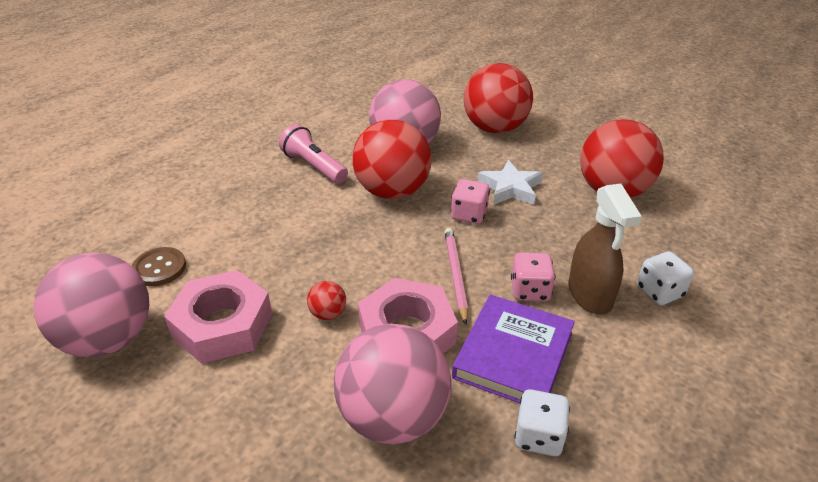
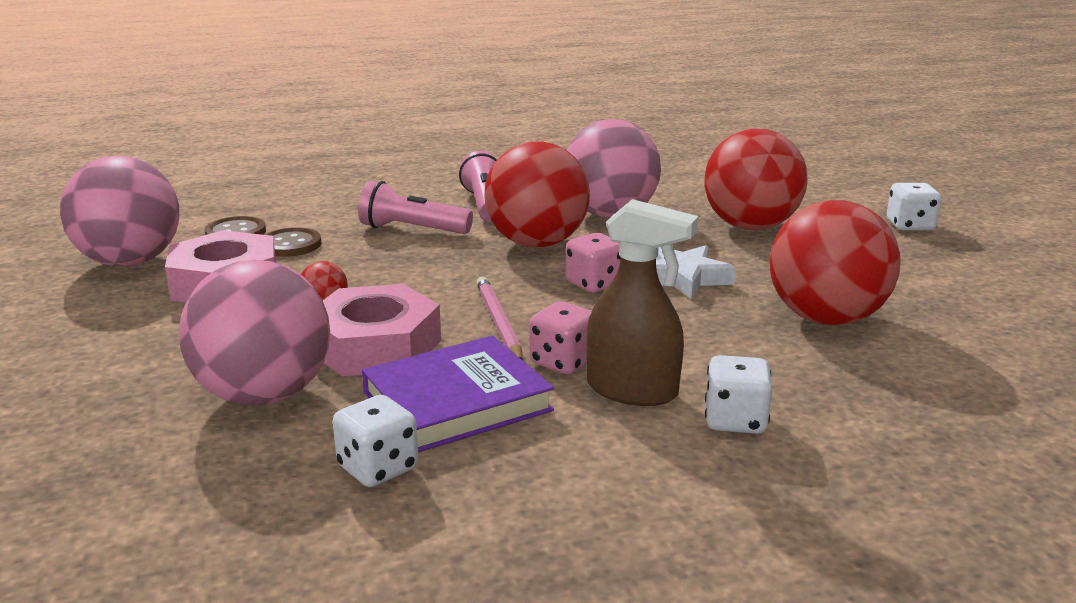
camera: 35 degrees right, 15 degrees down
(222, 263) = (290, 245): none -> brown button
(293, 211) = (412, 229): none -> pink flashlight
(455, 275) = (498, 323): pink pencil -> pink pencil turned 45 degrees counterclockwise
(570, 98) = (910, 226): none -> white dice
(590, 295) = (633, 391): brown spray bottle -> brown spray bottle turned 90 degrees counterclockwise

